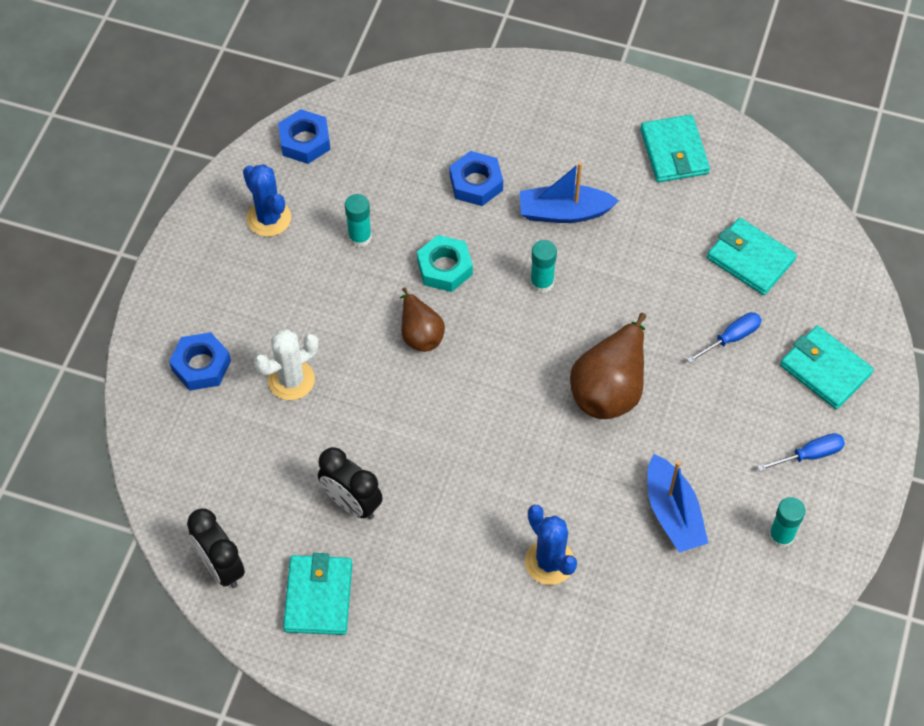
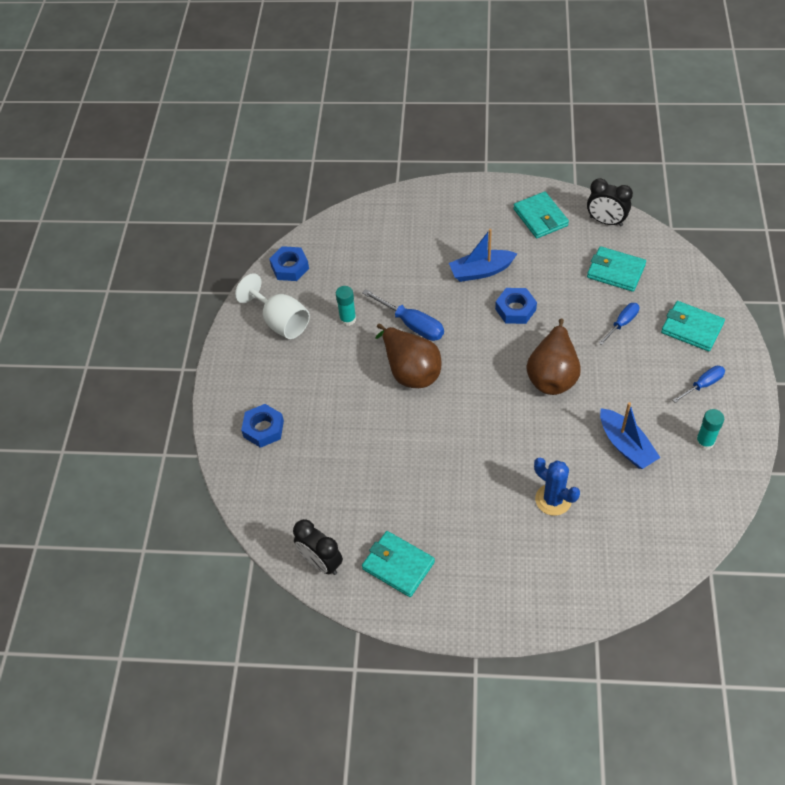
camera: 10 degrees left, 5 degrees down
(269, 218) = (281, 322): blue cactus -> white goblet
(291, 380) = (330, 423): white cactus -> none
(318, 597) = (398, 565): turquoise wallet -> turquoise wallet turned 45 degrees counterclockwise
(351, 503) = (400, 495): black clock -> black clock (606, 221)
(420, 333) = (410, 371): brown pear -> brown pear, size x1.65
(444, 268) = (412, 325): turquoise nut -> blue screwdriver
(476, 183) = (415, 267): blue nut -> blue nut (515, 309)
(541, 282) = (482, 319): turquoise glue stick -> none

